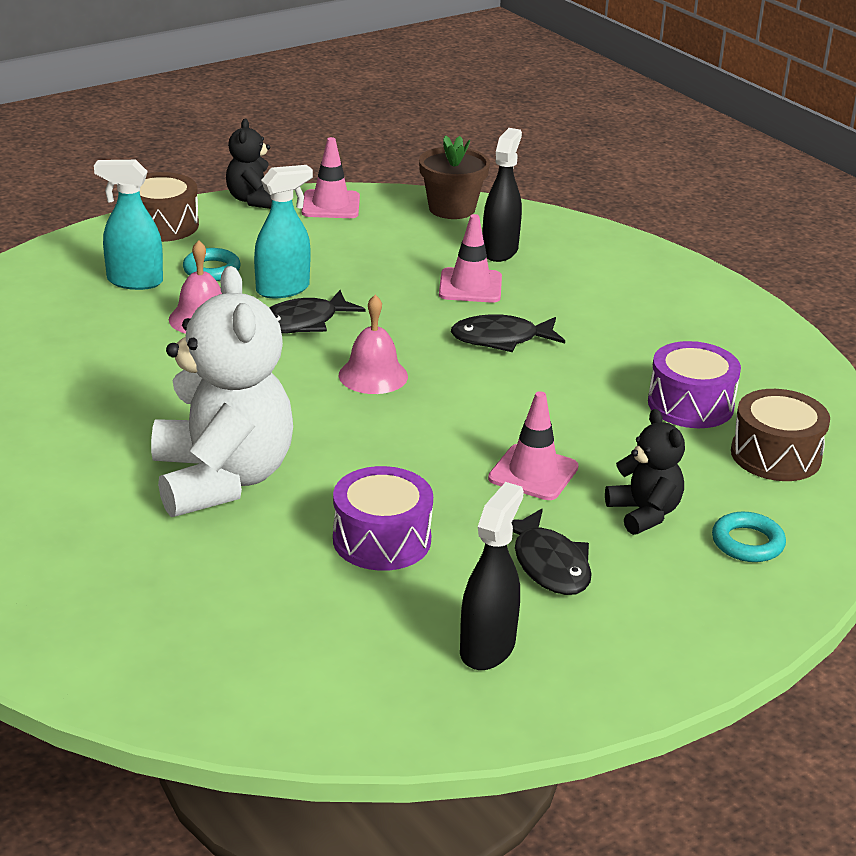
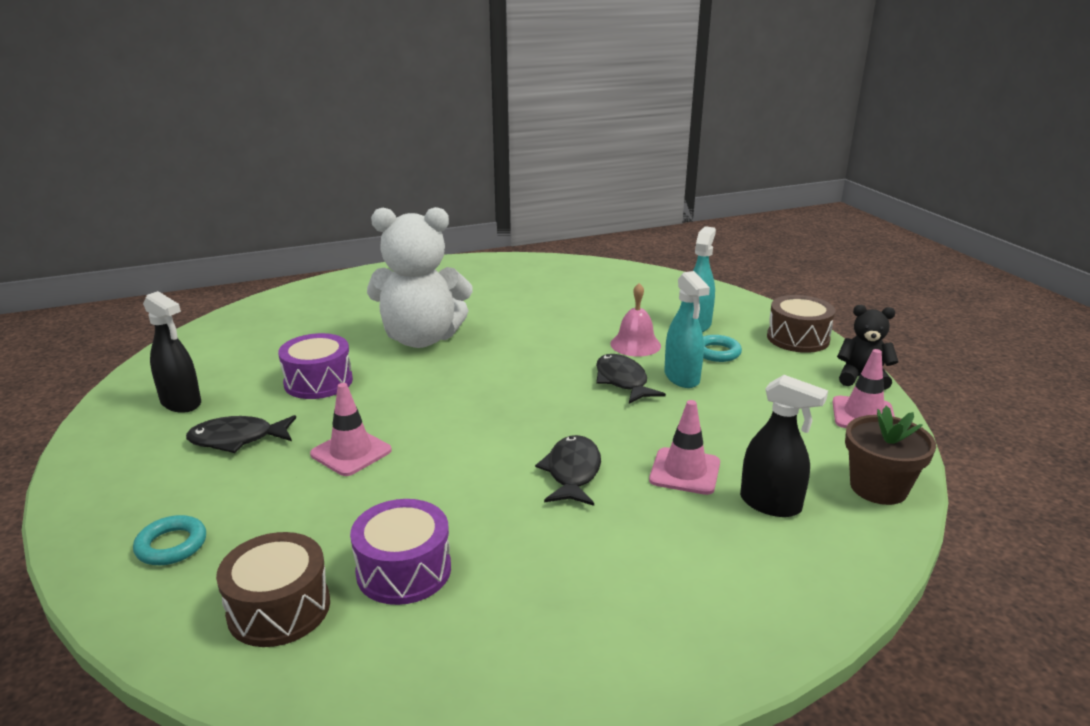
camera: 105 degrees right, 5 degrees down
(373, 375) = (529, 401): pink bell -> none
(644, 513) = (257, 497): black teddy bear -> none

